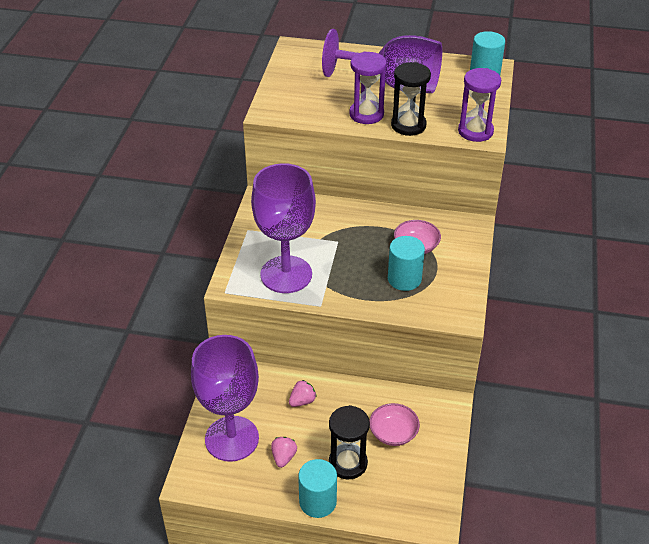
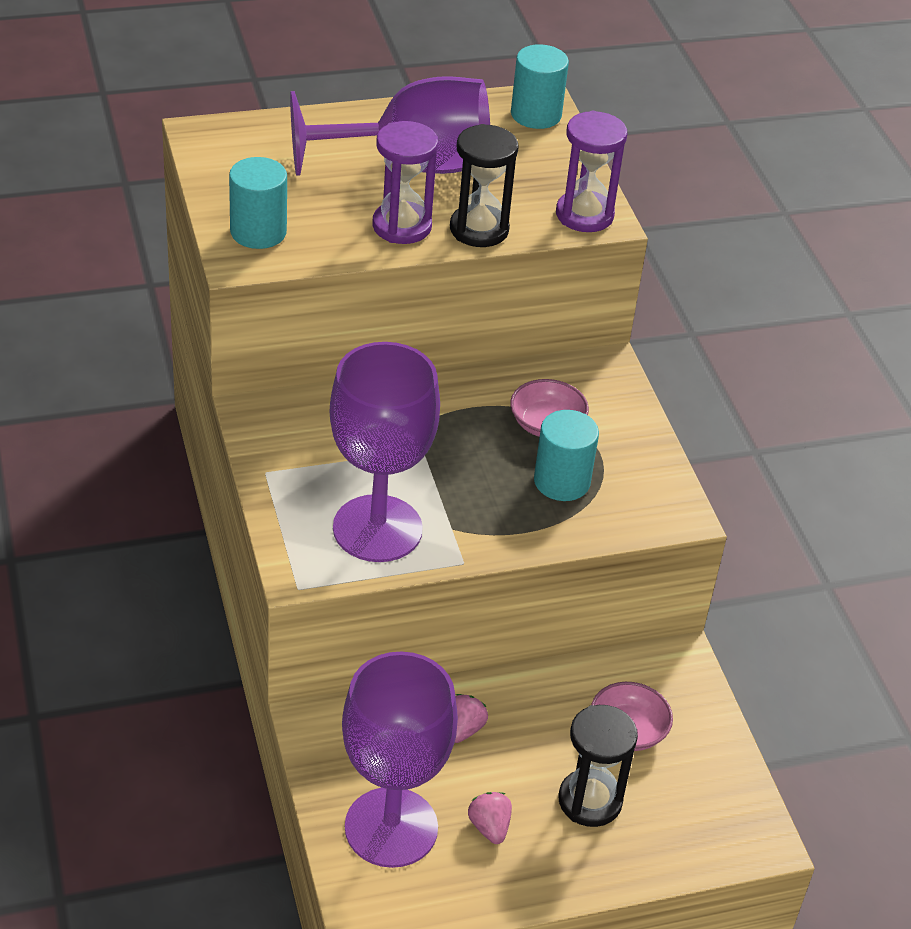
camera: 30 degrees left, 0 degrees up
(318, 502) = (582, 875): turquoise cylinder -> turquoise cylinder (258, 232)

